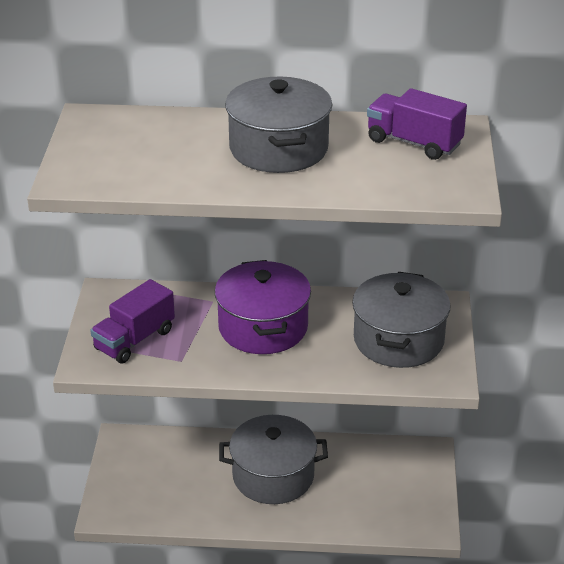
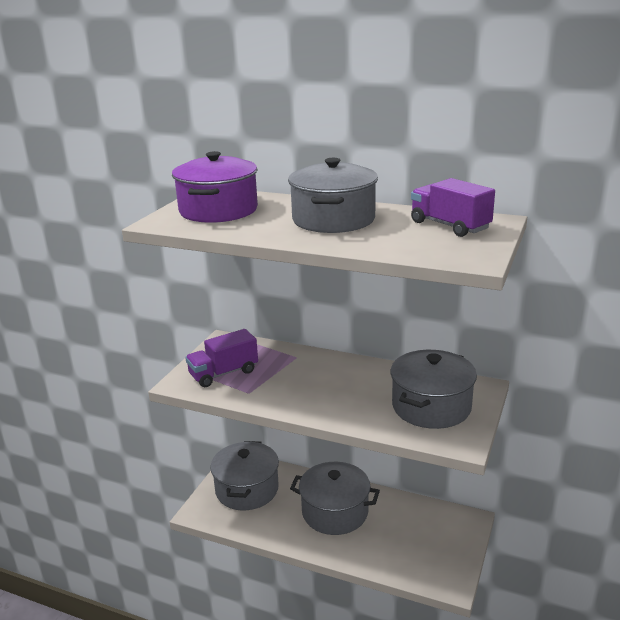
camera: 20 degrees right, 10 degrees down
(153, 471) = (247, 489): none -> grey pot
(263, 327) = (324, 380): purple pot -> purple pot (218, 210)

